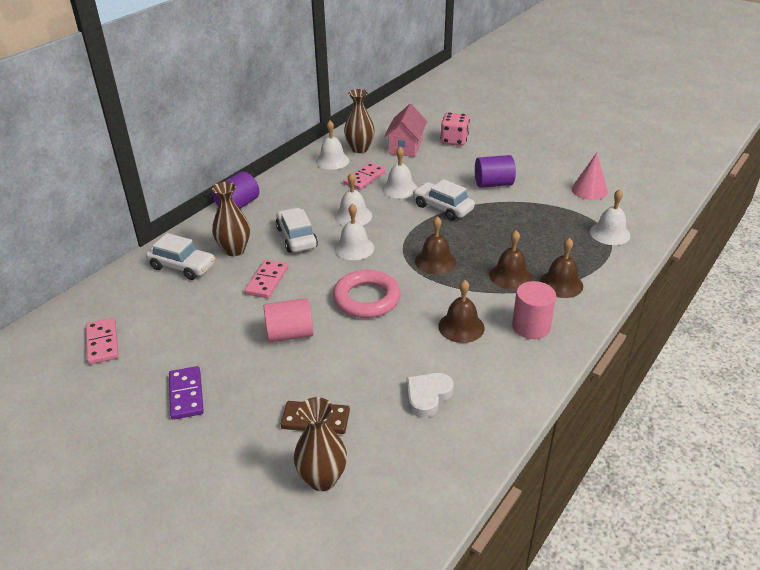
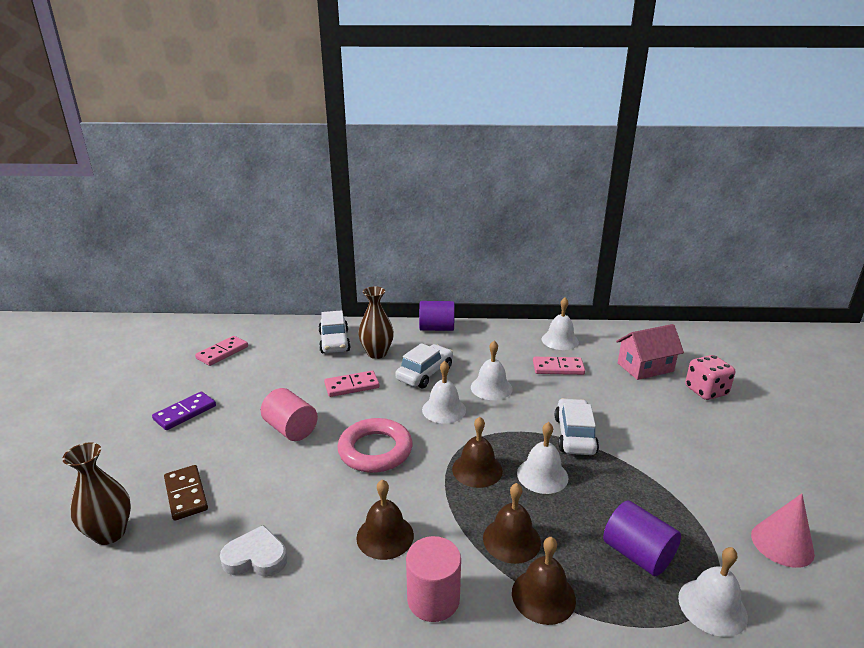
camera: 55 degrees right, 10 degrees down
(360, 149) = (600, 345): brown vase -> none
(399, 188) = (570, 394): white bell -> white bell (542, 475)
(493, 184) = (669, 453): purple cylinder -> purple cylinder (637, 554)

